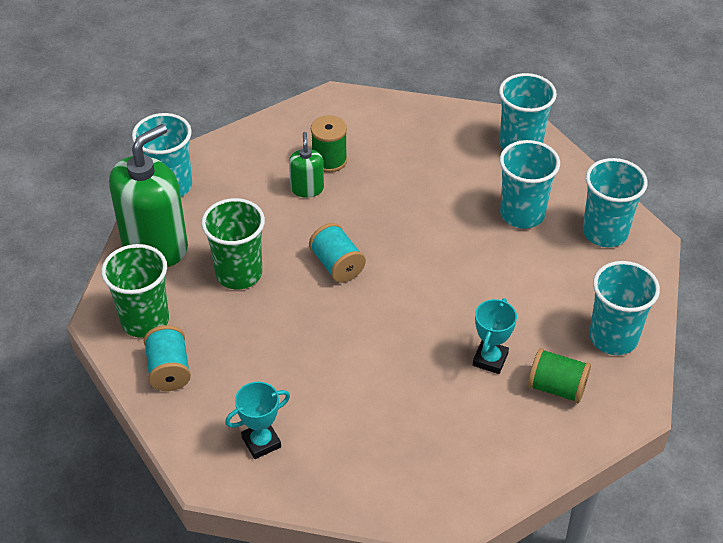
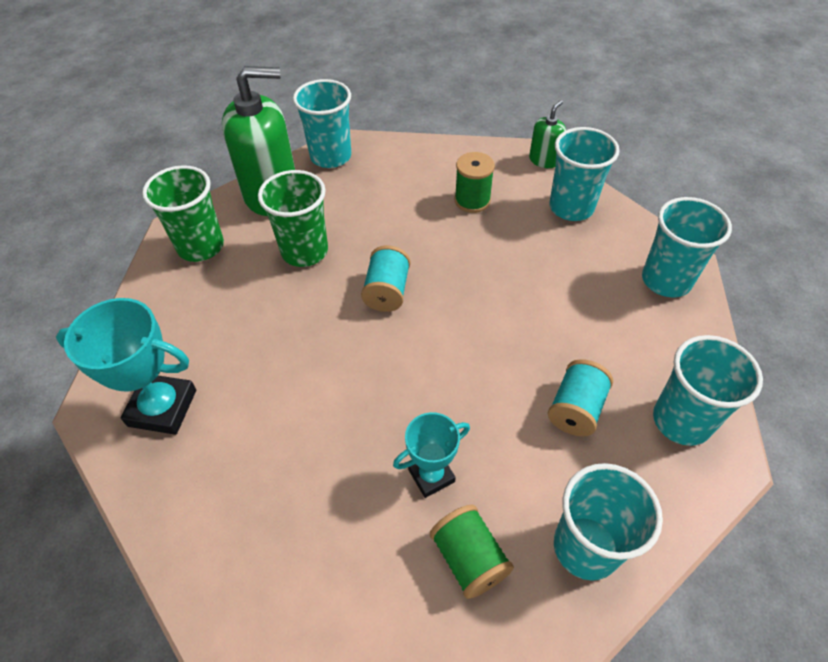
camera: 40 degrees right, 5 degrees up
(169, 370) = (171, 297): turquoise spool -> turquoise spool (576, 409)
(261, 442) = (162, 408): turquoise trophy -> turquoise trophy, size x1.62
(307, 188) = (430, 213): green soap dispenser -> green soap dispenser (544, 160)
(522, 214) = (606, 347): turquoise cup -> turquoise cup (571, 207)

